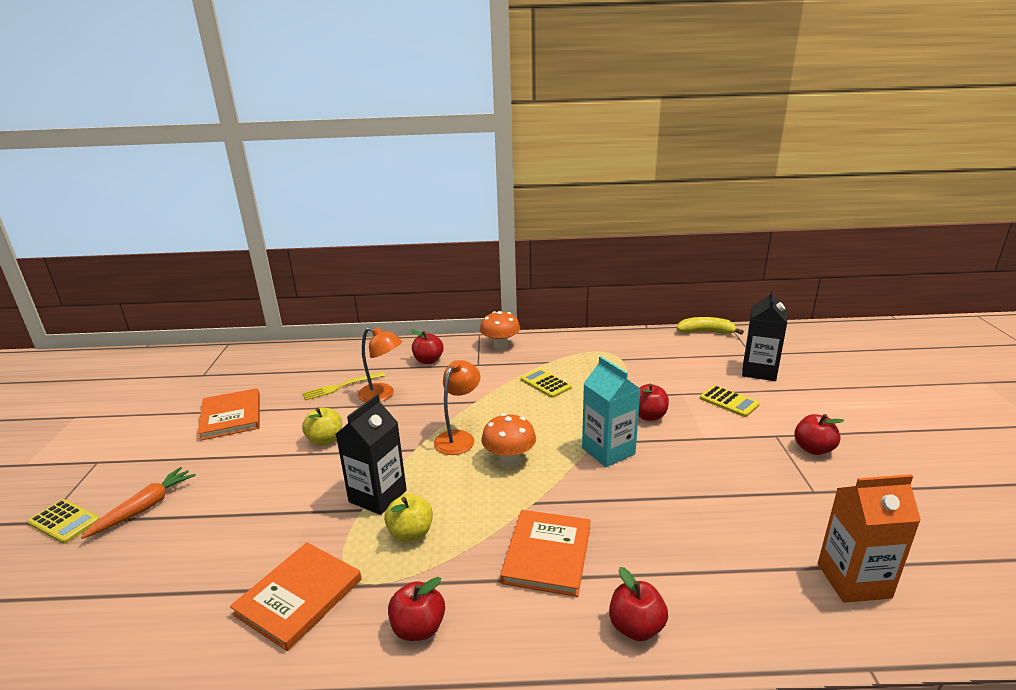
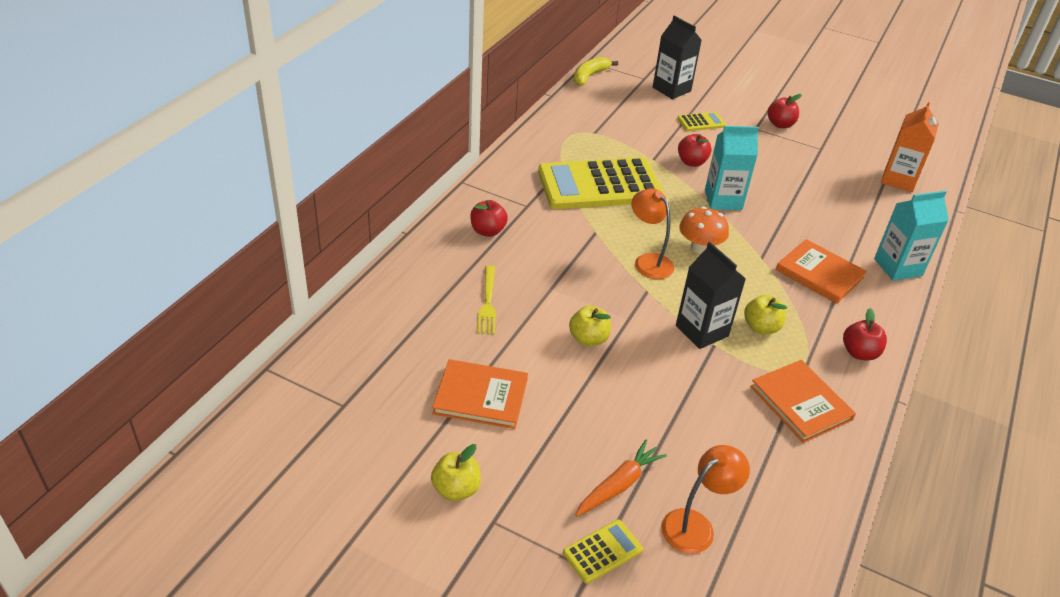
camera: 65 degrees left, 15 degrees up
(129, 437) = (456, 489): none -> yellow apple
(145, 508) = (619, 485): orange carrot -> orange carrot turned 75 degrees clockwise
(382, 395) = (532, 280): orange lamp -> orange lamp (696, 525)
(500, 345) = (501, 179): orange mushroom -> none
(545, 383) = (599, 185): yellow calculator -> yellow calculator, size x2.39
(636, 627) = (898, 267): red apple -> turquoise carton

